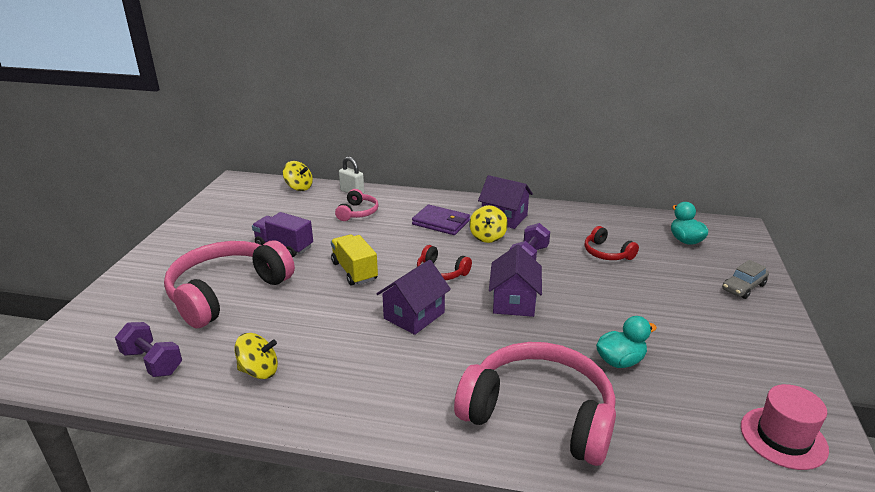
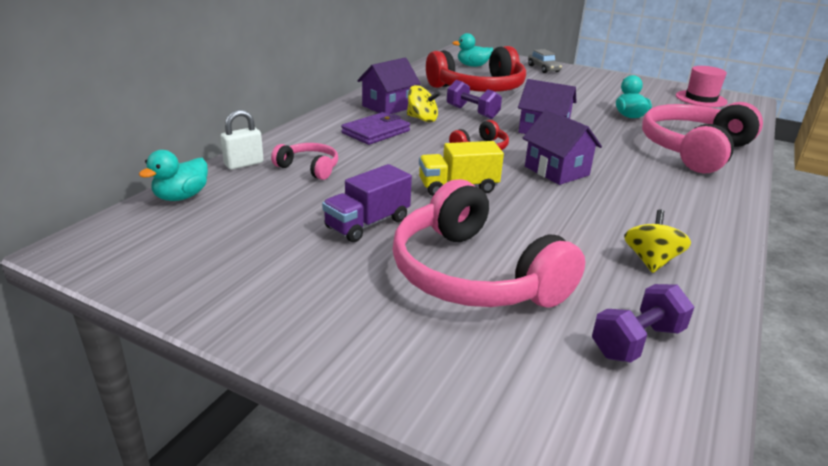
camera: 75 degrees left, 0 degrees up
(299, 187) = (181, 197): yellow spinning top -> turquoise duck
(607, 253) = (479, 88): red headphones -> red headphones, size x2.14

